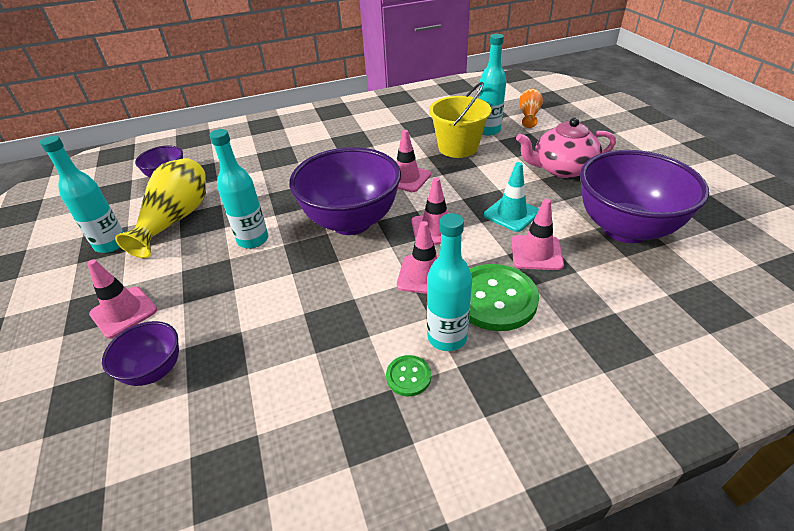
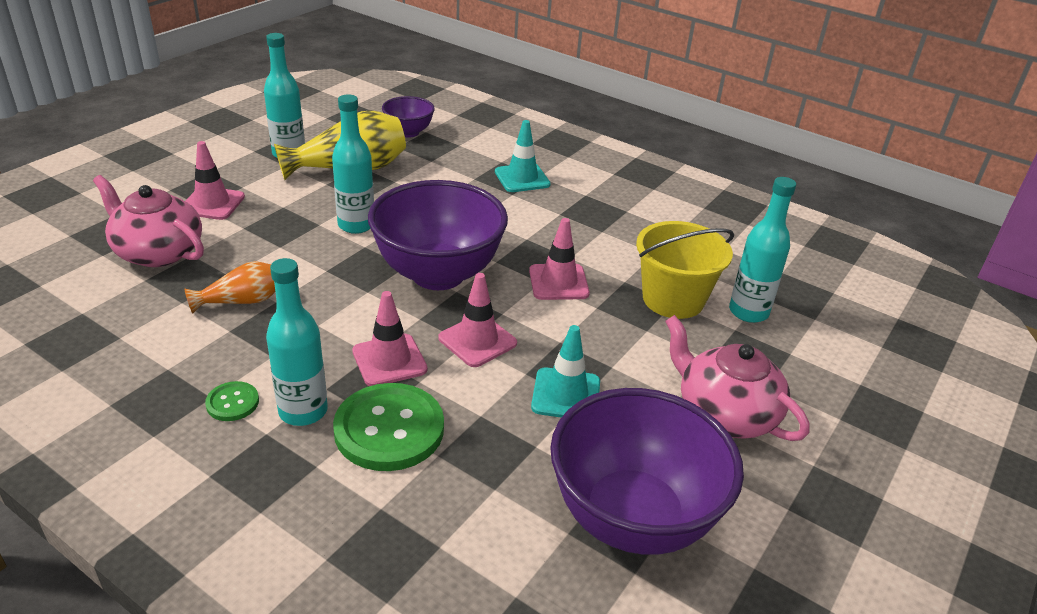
camera: 50 degrees right, 5 degrees down
(155, 370) = (158, 252): purple bowl -> pink teapot
(285, 152) = (522, 178): none -> turquoise traffic cone
(529, 115) = (840, 338): orange vase -> orange vase (241, 301)
(536, 253) = (502, 441): pink traffic cone -> none

